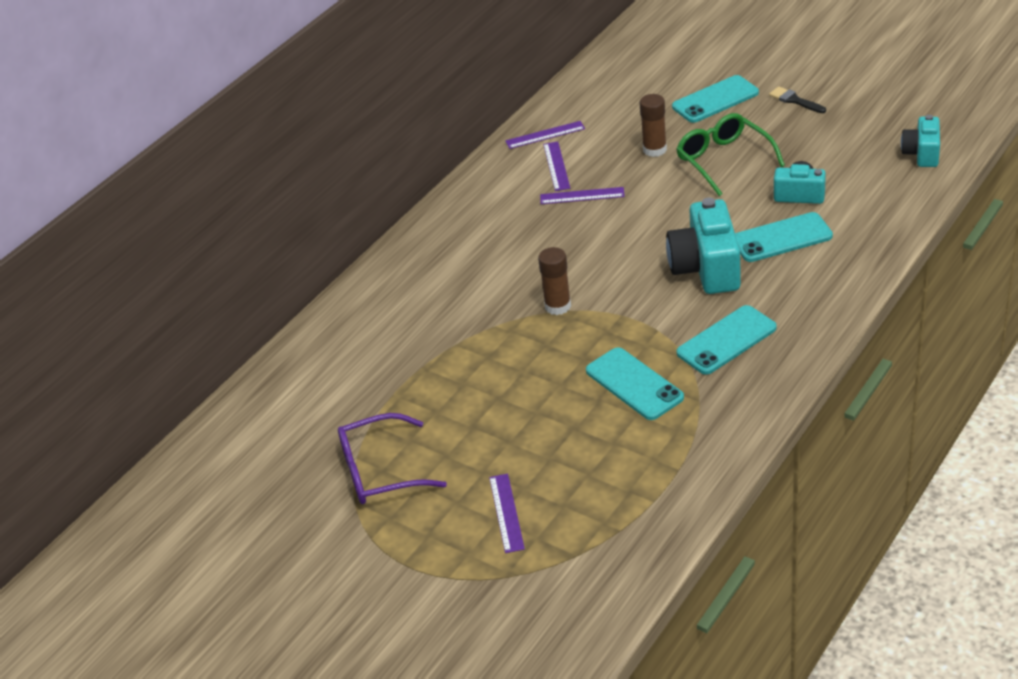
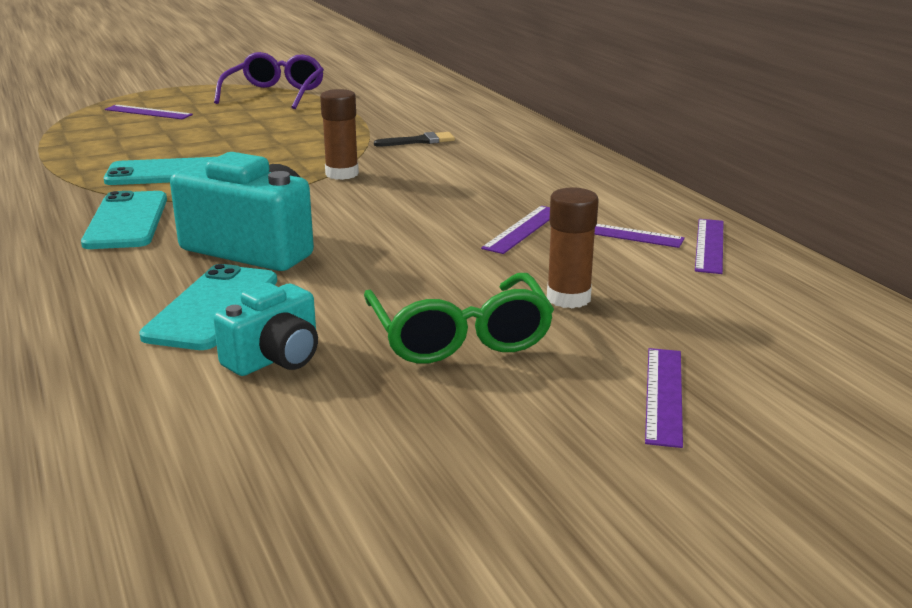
camera: 115 degrees right, 15 degrees down
(715, 100) = (664, 395): turquoise phone -> purple ruler
(724, 161) = (459, 335): green glasses -> green glasses turned 75 degrees clockwise
(794, 100) = (560, 477): black brush -> black brush (420, 141)
(922, 153) = (155, 538): turquoise camera -> none

